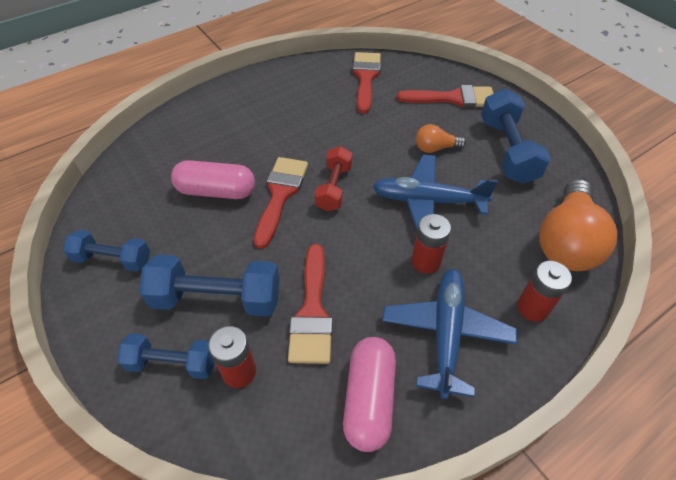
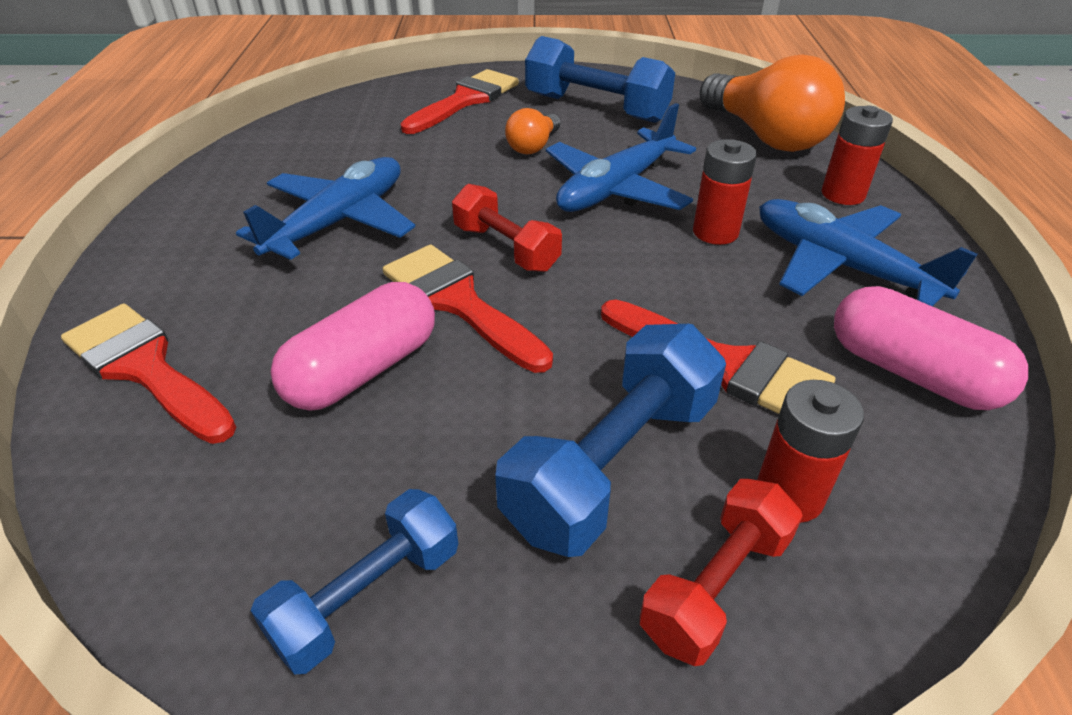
camera: 55 degrees left, 10 degrees down
(172, 363) = (715, 586): blue dumbbell -> red dumbbell
(303, 124) = (339, 222): none -> blue plane
(365, 78) = (329, 137): red brush -> red brush (145, 368)

